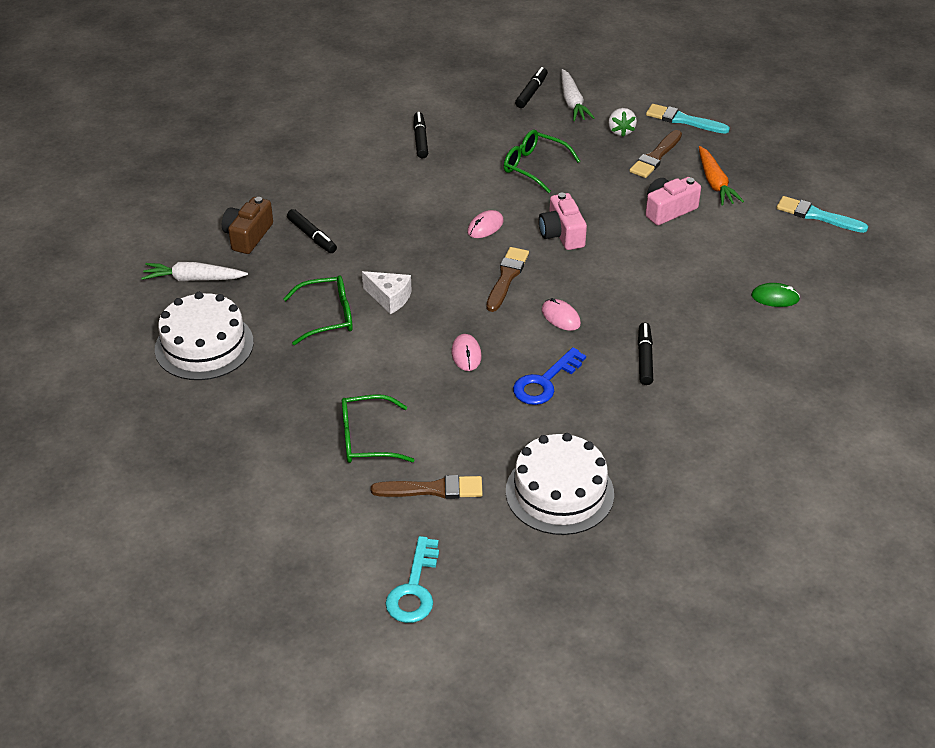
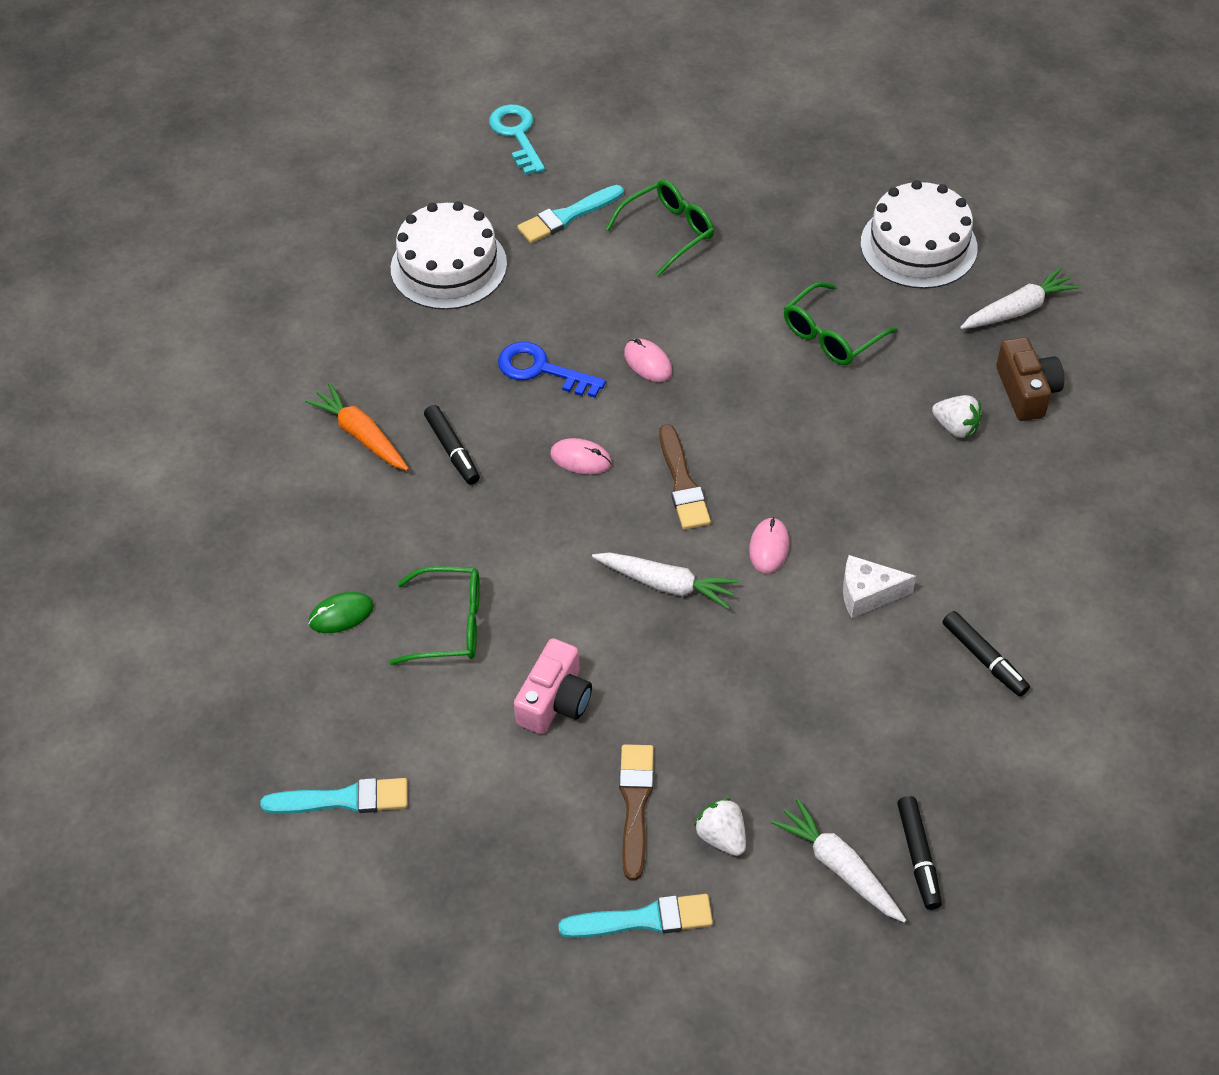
camera: 150 degrees right, 10 degrees up
(312, 236) = (955, 427): black marker -> white strawberry
(389, 298) = (789, 390): white cheese -> white cheese (867, 594)
(433, 489) = (567, 216): brown brush -> turquoise brush
(534, 167) = (789, 689): green glasses -> green glasses (449, 624)
(544, 382) = (541, 370): blue key -> blue key turned 75 degrees counterclockwise
(562, 234) = (666, 584): pink camera -> white carrot
(715, 183) = (519, 792): orange carrot -> orange carrot (361, 435)

